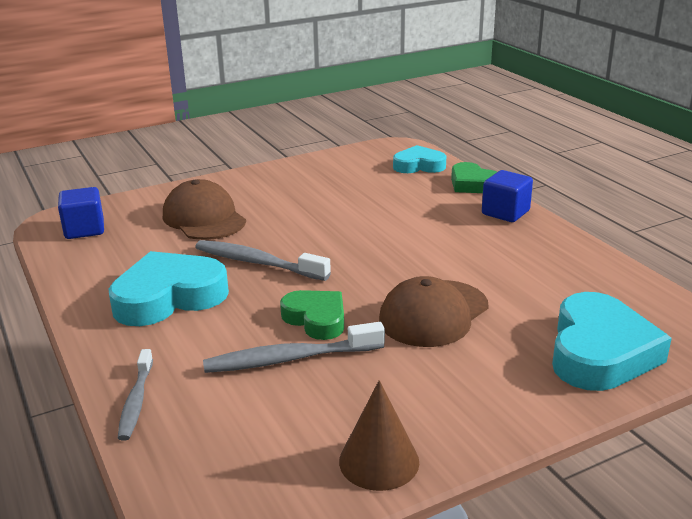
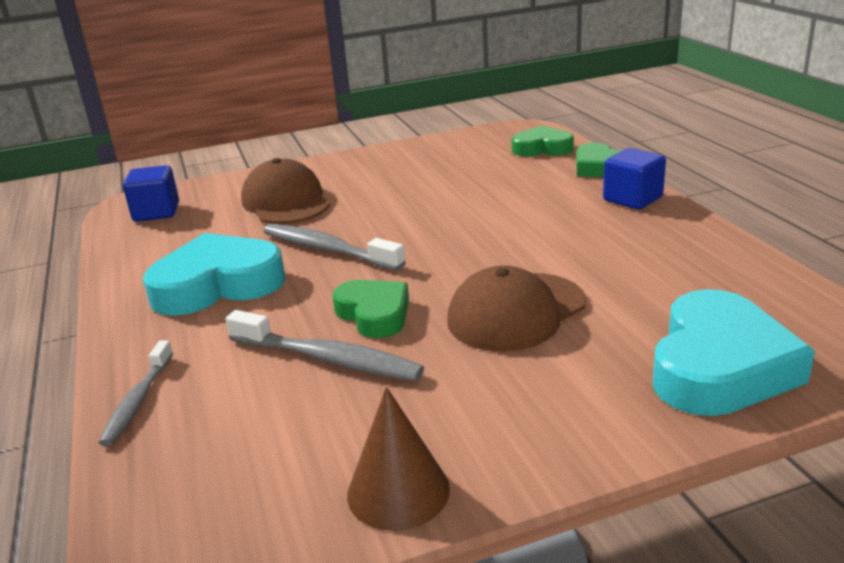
camera: 10 degrees right, 0 degrees up
(289, 359) = (328, 359): grey toothbrush -> grey toothbrush turned 150 degrees counterclockwise
(419, 165) = (542, 148): turquoise heart -> green heart

